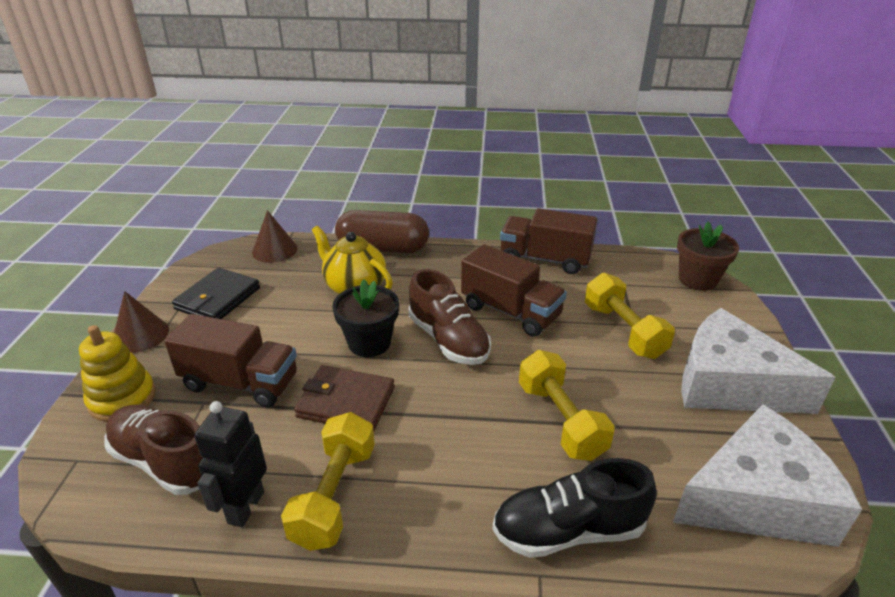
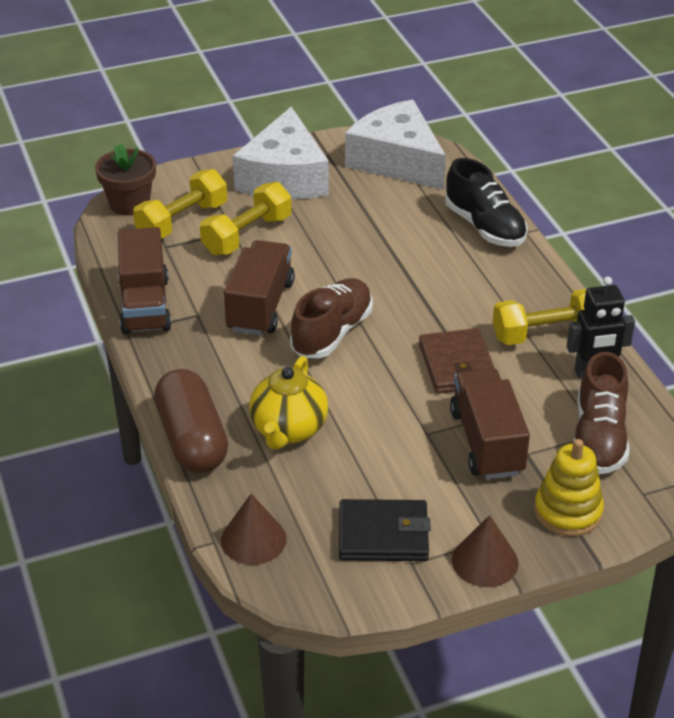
camera: 115 degrees left, 5 degrees up
(369, 343) = (372, 381): black flower pot -> none
(560, 420) = (387, 248): yellow dumbbell -> yellow dumbbell (182, 221)

